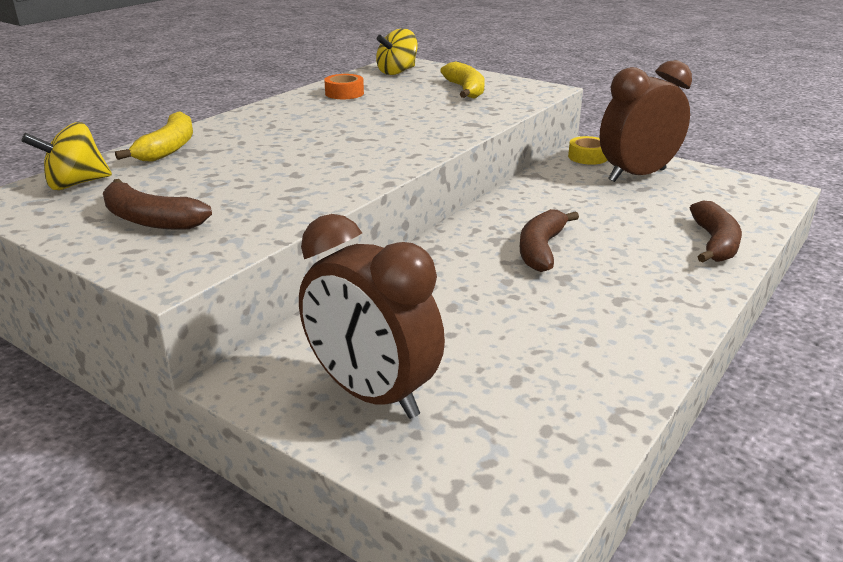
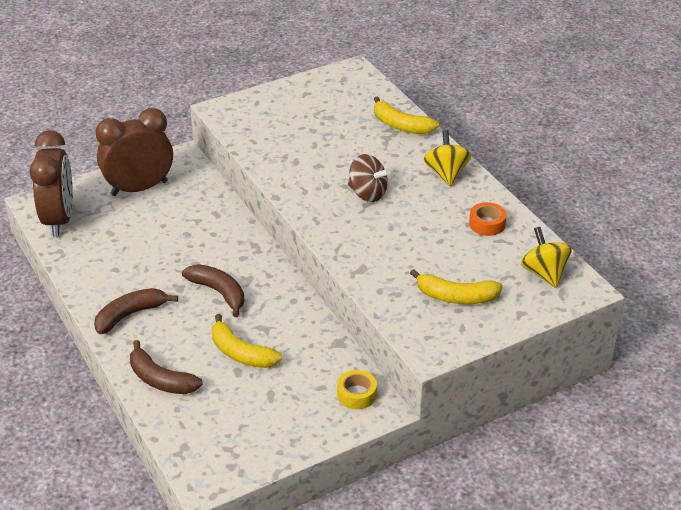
camera: 115 degrees right, 10 degrees up
(76, 184) = (360, 91): yellow spinning top -> yellow spinning top (446, 173)
(150, 220) = (289, 110): brown banana -> brown banana (130, 315)
(336, 141) = (367, 193): none -> brown spinning top
(614, 213) = (241, 353): none -> yellow banana
(637, 175) = (296, 405): brown clock -> brown clock (59, 219)

